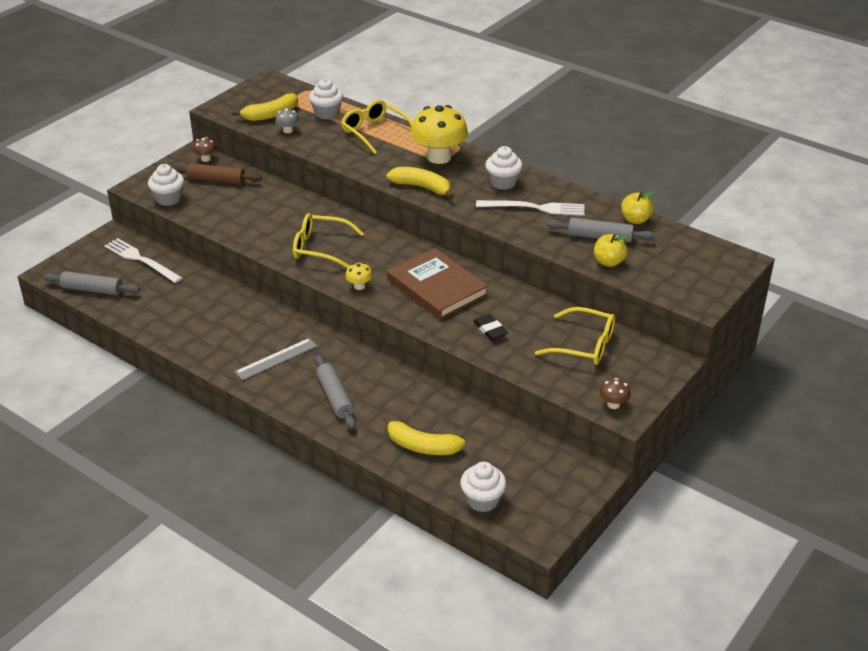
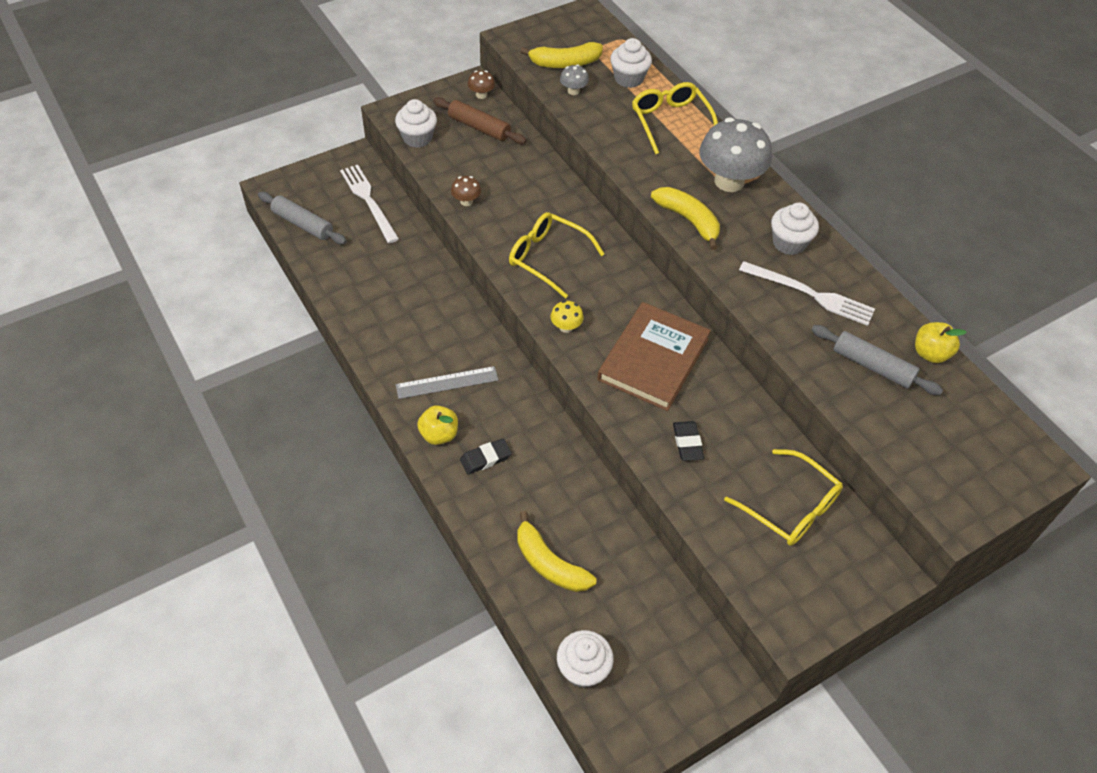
camera: 20 degrees right, 15 degrees up
(335, 397) = (485, 458): grey rolling pin -> black eraser
(437, 287) = (653, 359): brown book -> brown book turned 45 degrees clockwise
(439, 157) = (729, 181): yellow mushroom -> grey mushroom
(608, 262) = (866, 409): yellow apple -> yellow apple (439, 434)
(613, 404) = (786, 612): brown mushroom -> brown mushroom (466, 201)

